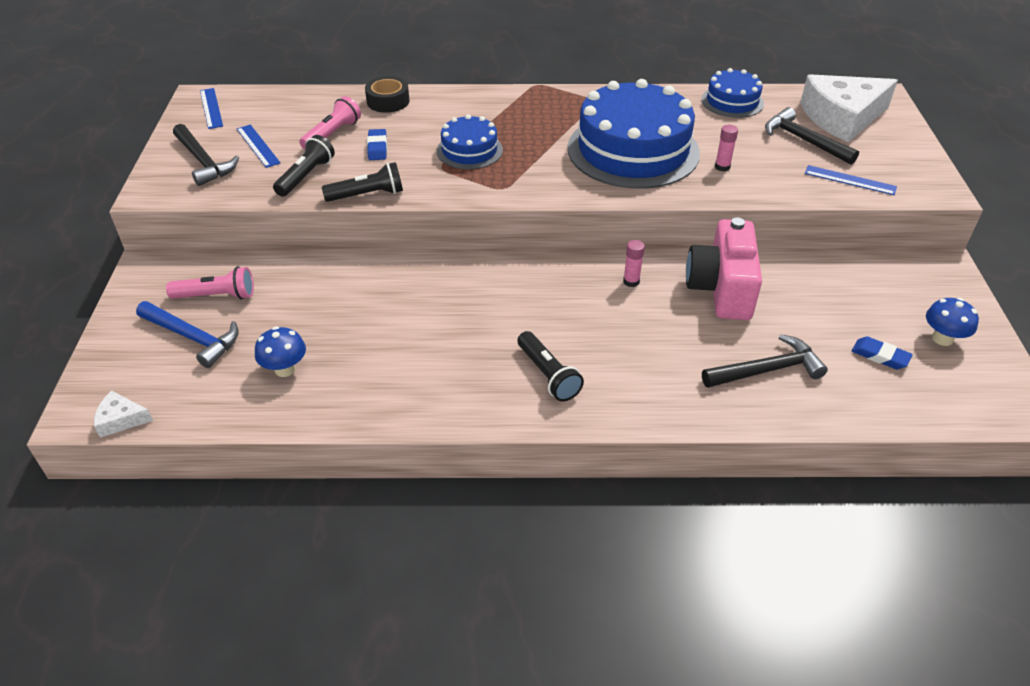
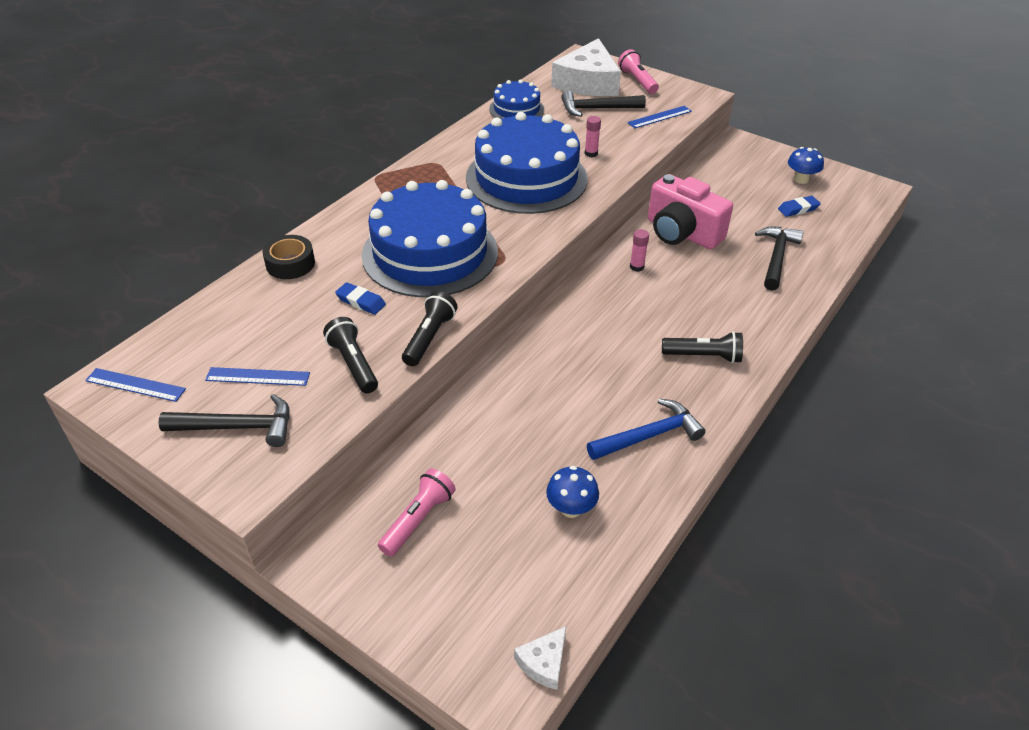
camera: 55 degrees left, 0 degrees up
(192, 337) = (466, 561): blue hammer -> blue hammer (649, 436)
(332, 134) = (302, 319): pink flashlight -> pink flashlight (637, 81)
(469, 150) = (430, 253): blue cake -> blue cake, size x1.99

